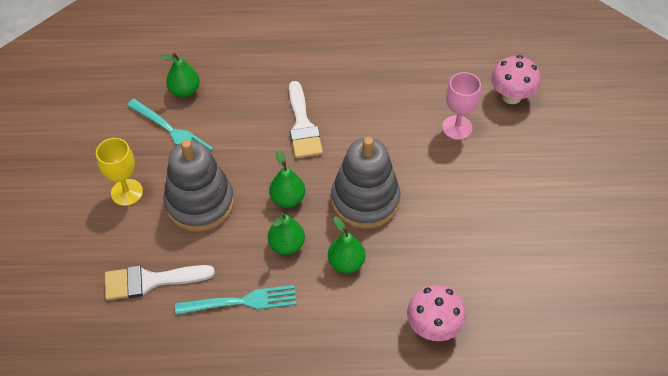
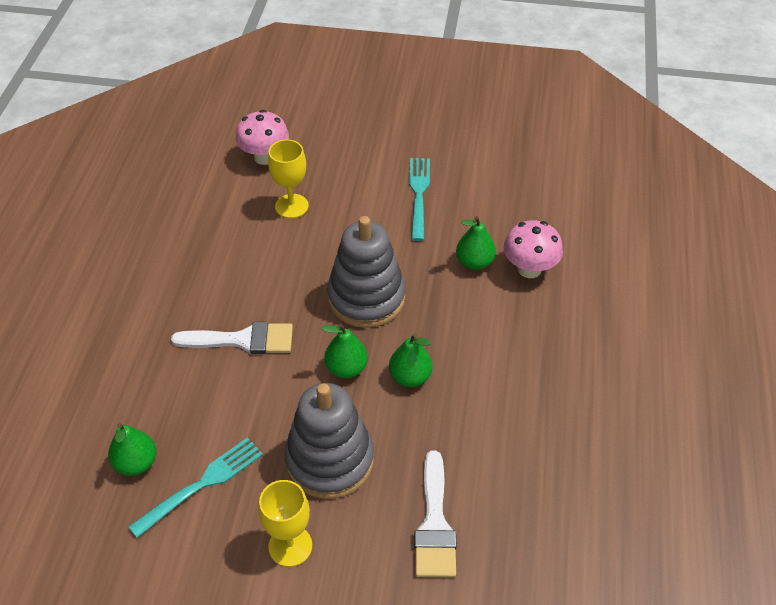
camera: 80 degrees left, 5 degrees down
(241, 301) = (477, 429): turquoise fork -> turquoise fork (419, 195)
(346, 263) = (444, 326): green pear -> green pear (474, 262)
(457, 127) = (291, 206): pink goblet -> yellow goblet

